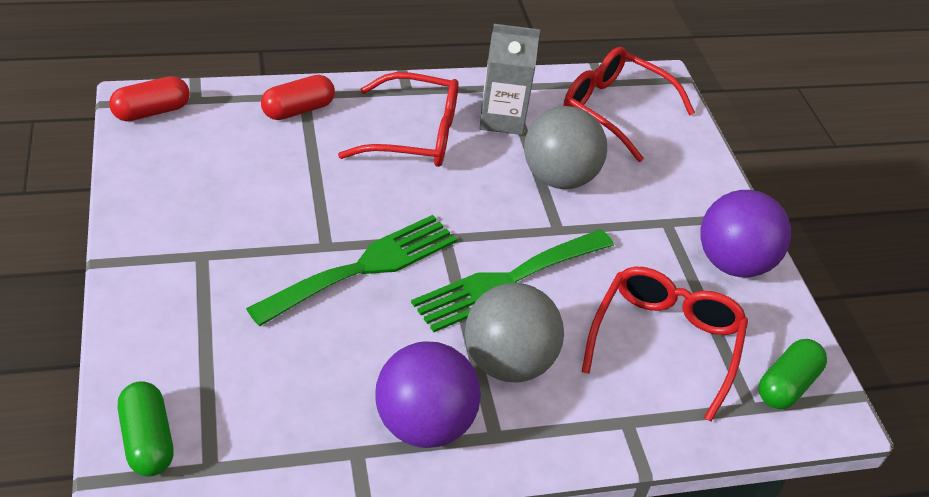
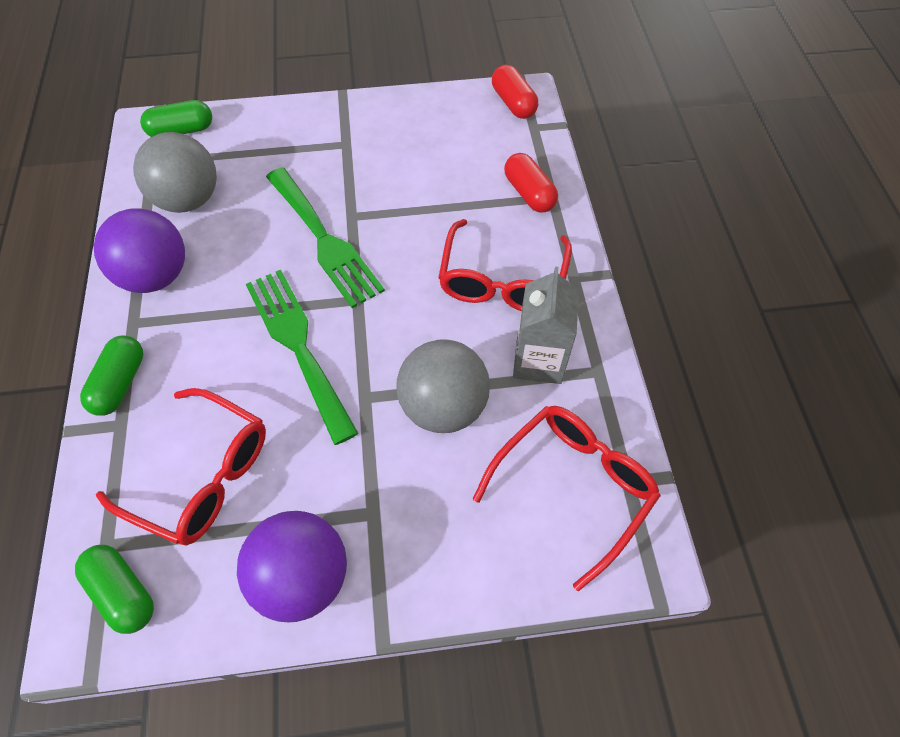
camera: 100 degrees right, 15 degrees up
(507, 363) = (204, 337): grey ball -> grey ball (188, 200)
(578, 431) = (120, 383): none -> green capsule

